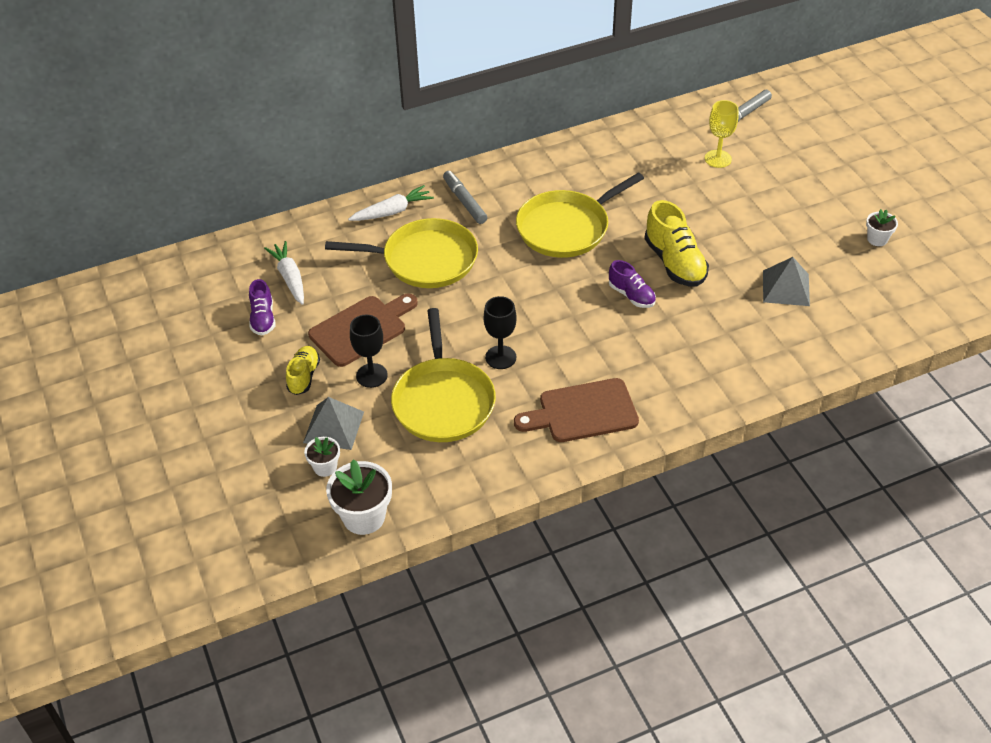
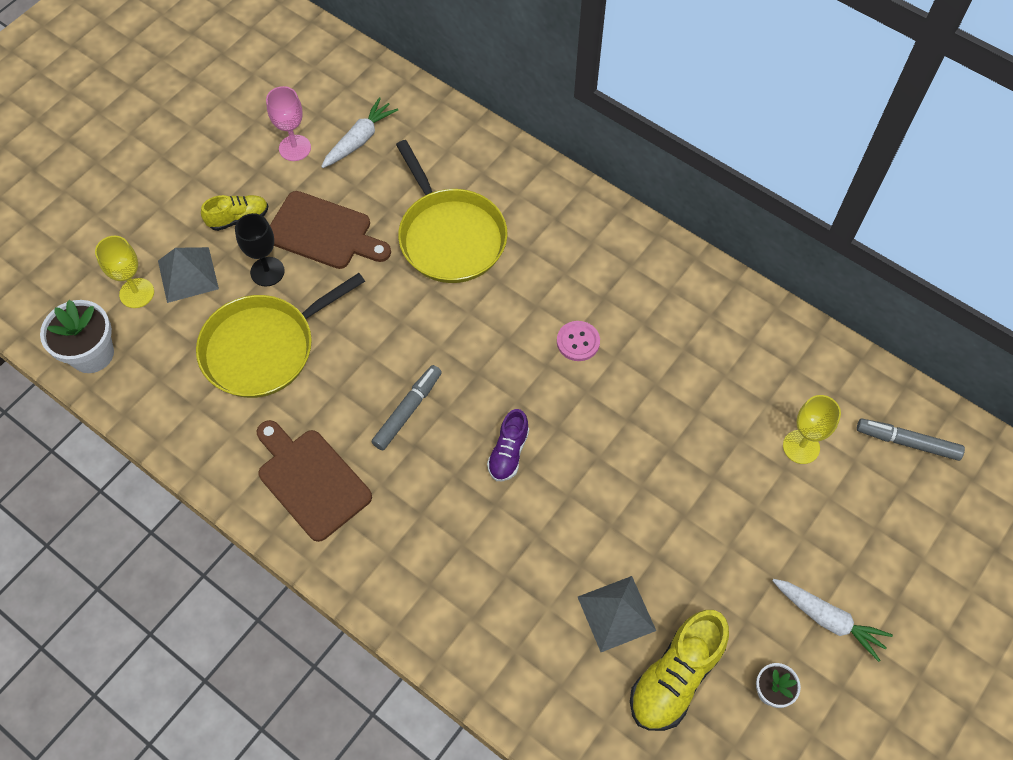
camera: 60 degrees right, 15 degrees up
(263, 318) = (295, 148): purple shoe -> pink goblet
(325, 467) = (137, 293): white flower pot -> yellow goblet
(392, 211) = (503, 173): white carrot -> white carrot (828, 619)
(464, 202) = (558, 228): grey marker -> grey marker (407, 410)
(500, 357) = (348, 370): black goblet -> none
(566, 228) = (578, 342): yellow pan -> pink button
(675, 263) = (587, 475): yellow shoe -> yellow shoe (675, 677)

